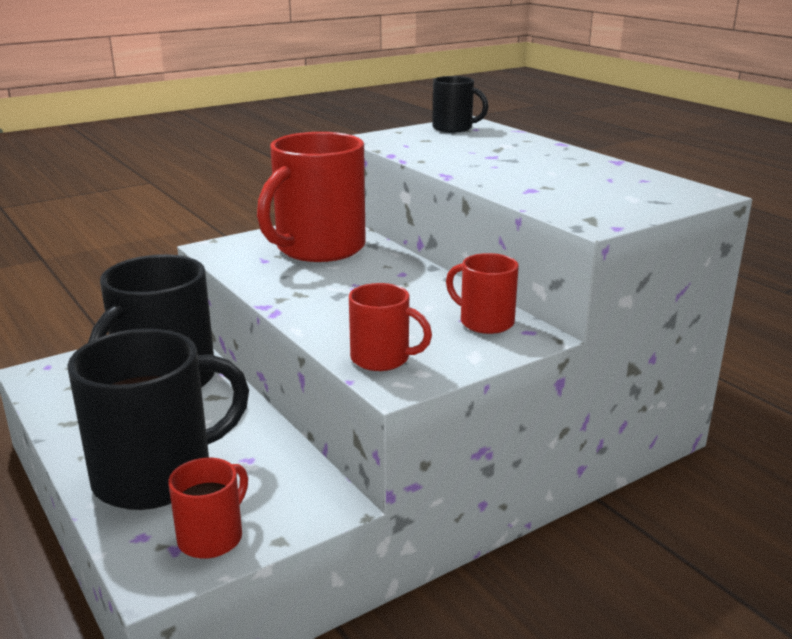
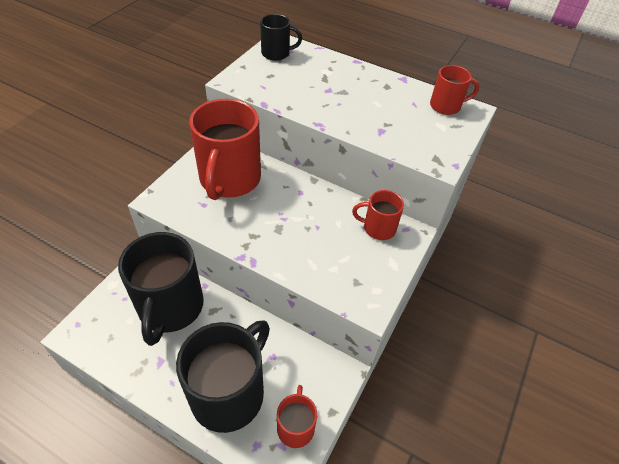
camera: 30 degrees left, 25 degrees up
(382, 359) = (347, 285): red mug -> red mug (446, 106)

